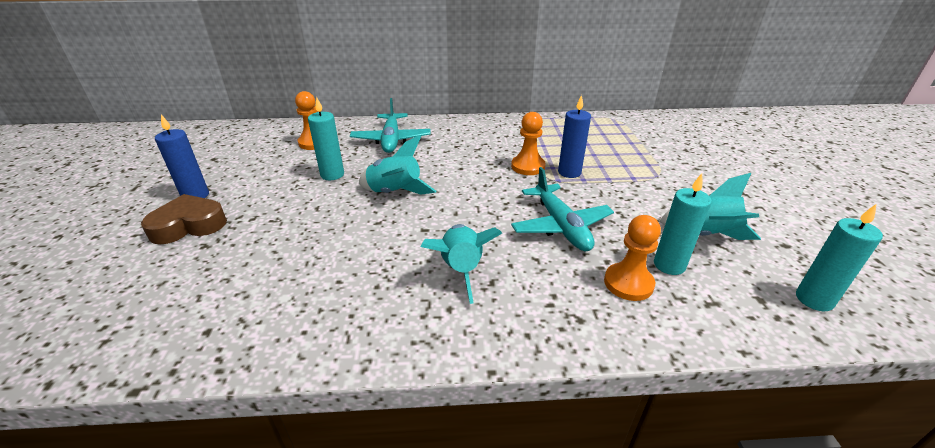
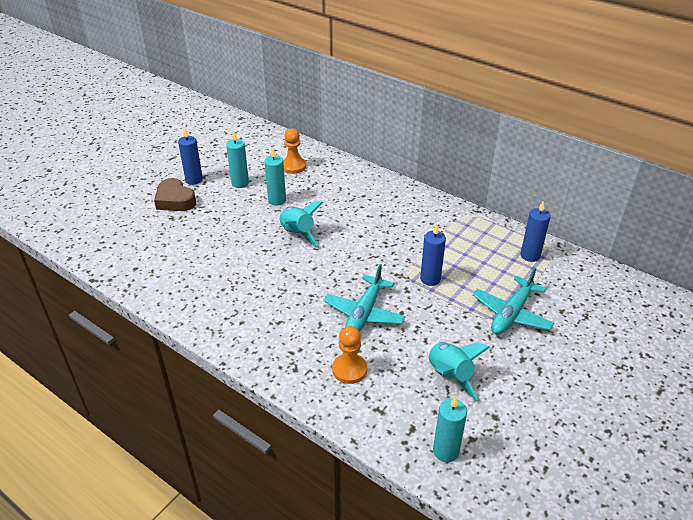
camera: 40 degrees right, 5 degrees up
(189, 225) = (175, 200): brown heart -> brown heart turned 150 degrees counterclockwise
(391, 140) = (344, 187): turquoise plane -> turquoise plane (511, 314)
(461, 270) = (272, 305): turquoise rocket -> none
(528, 166) = (407, 258): orange pawn -> none
(608, 127) = (530, 255): none -> blue candle
(669, 265) = (391, 376): turquoise candle -> turquoise candle (240, 183)

